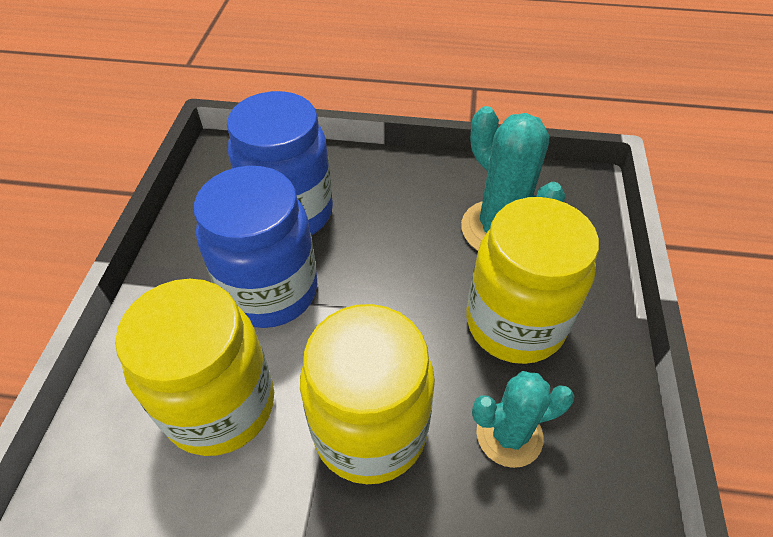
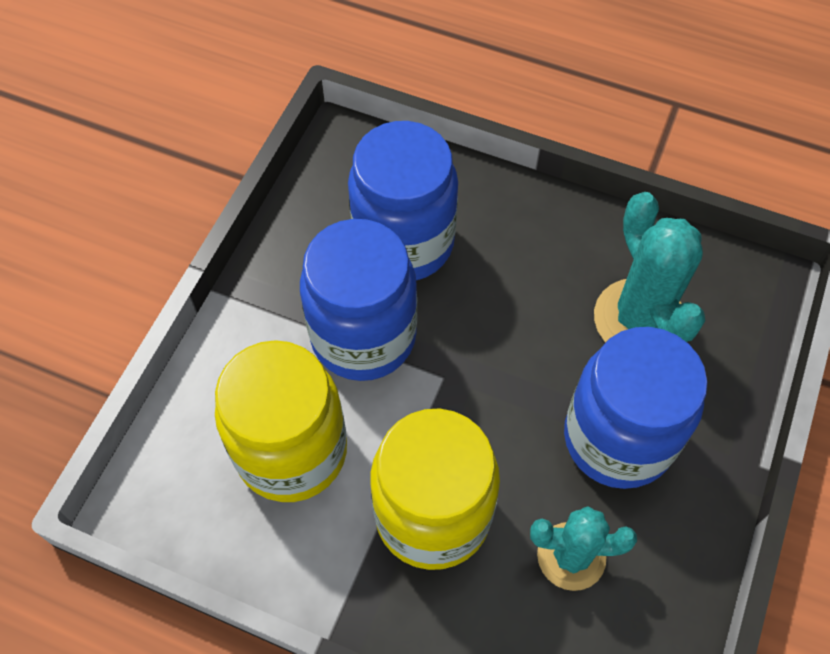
camera: 15 degrees right, 10 degrees up
(514, 323) = (617, 438): yellow jar -> blue jar

